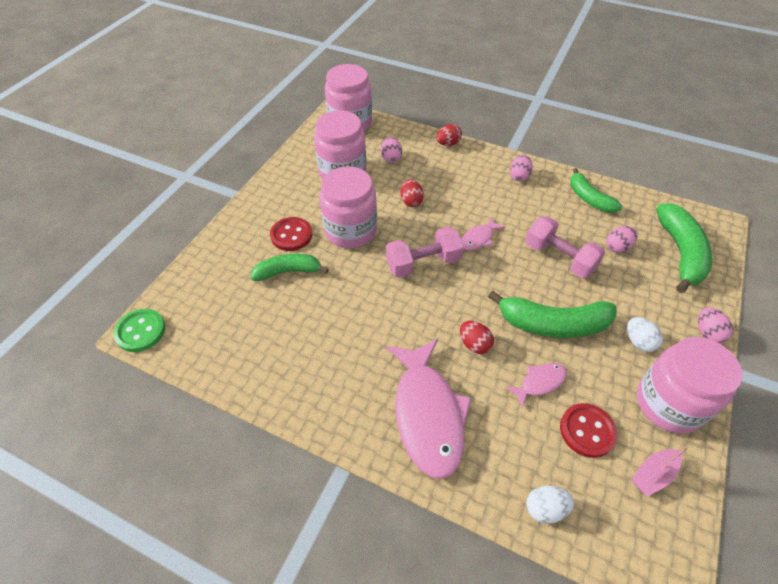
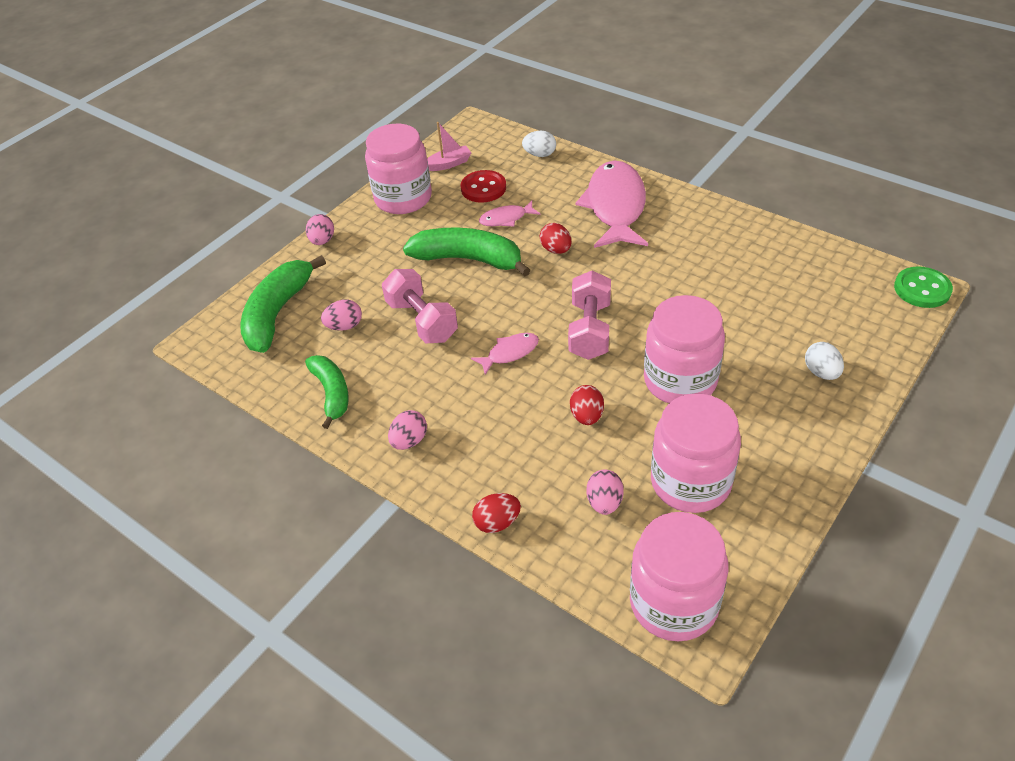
camera: 165 degrees left, 5 degrees down
(288, 271) = (761, 336): green banana -> none
(291, 235) = (763, 382): red button -> none
(423, 263) = (589, 330): pink dumbbell -> pink dumbbell turned 75 degrees counterclockwise
(638, 342) = (394, 239): white egg -> white egg (821, 372)

